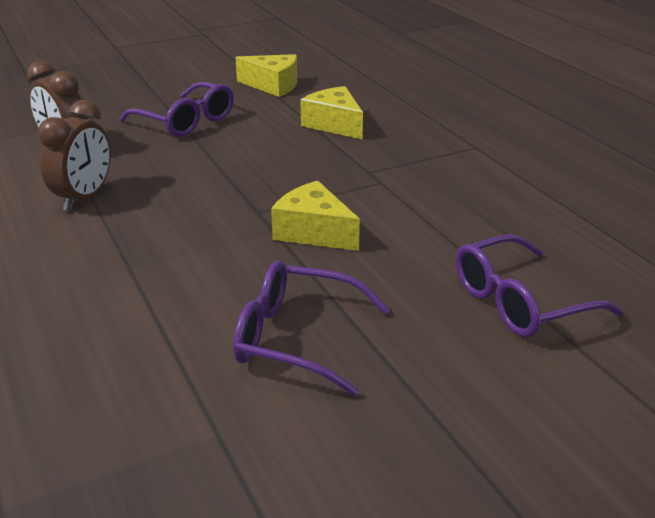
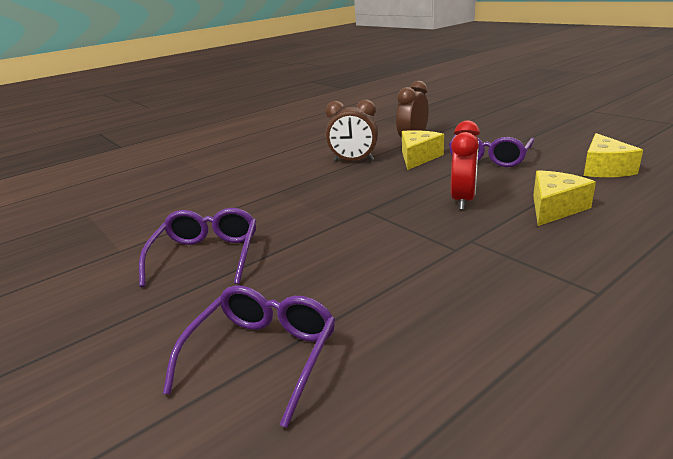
camera: 80 degrees right, 5 degrees down
(281, 157) = (463, 200): none -> red clock
(313, 232) = (347, 236): yellow cheese -> yellow cheese (418, 157)
(519, 302) = (263, 355): purple glasses -> purple glasses turned 60 degrees clockwise

